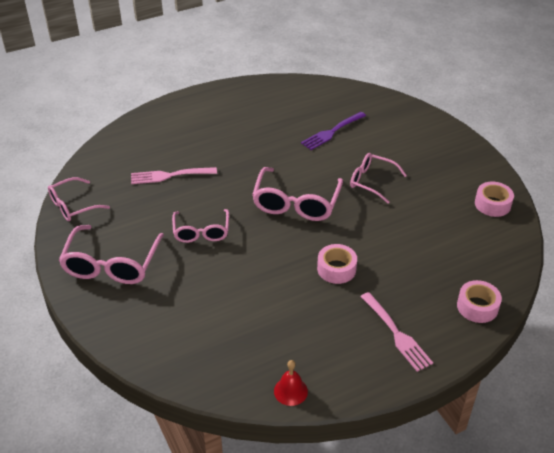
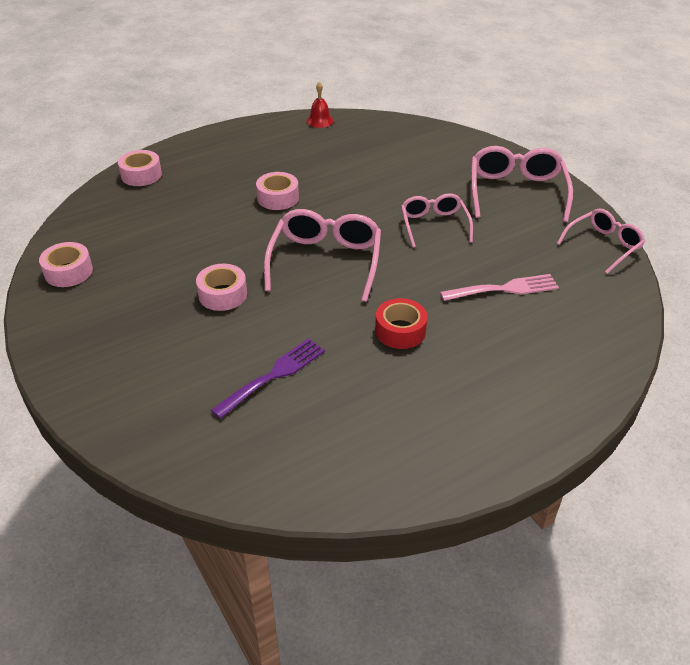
camera: 175 degrees right, 0 degrees up
(251, 152) = (400, 331): none -> red tape
(371, 181) = (222, 294): pink glasses -> pink tape
(397, 334) = (225, 154): pink fork -> none

